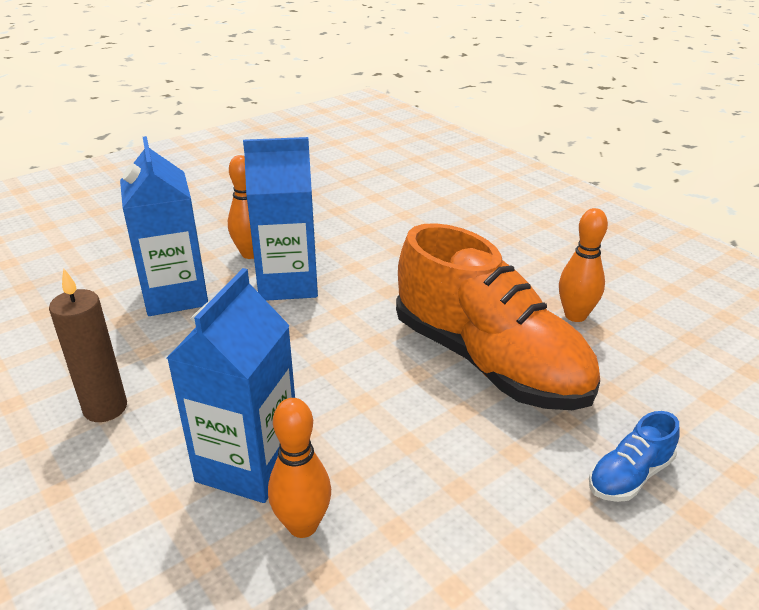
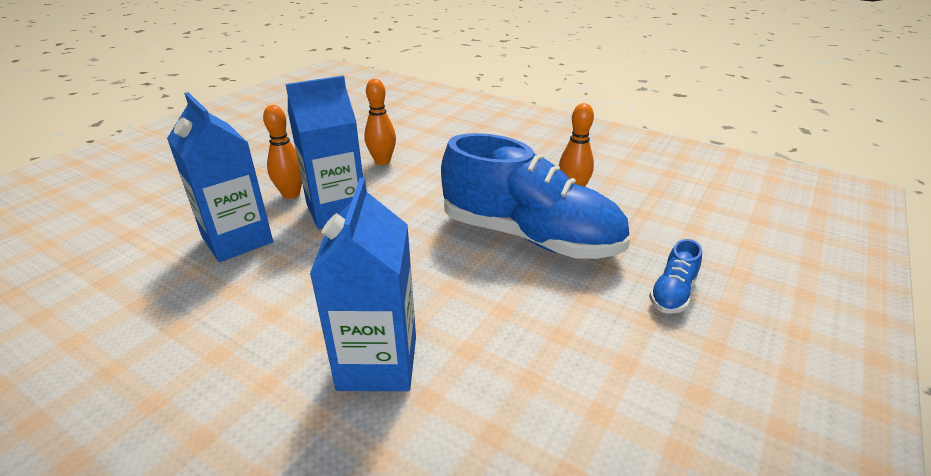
camera: 20 degrees left, 0 degrees up
(105, 408) = (214, 350): brown candle -> none
(303, 525) = (452, 399): orange bowling pin -> orange bowling pin (382, 161)
(489, 362) = (530, 237): orange shoe -> blue shoe

